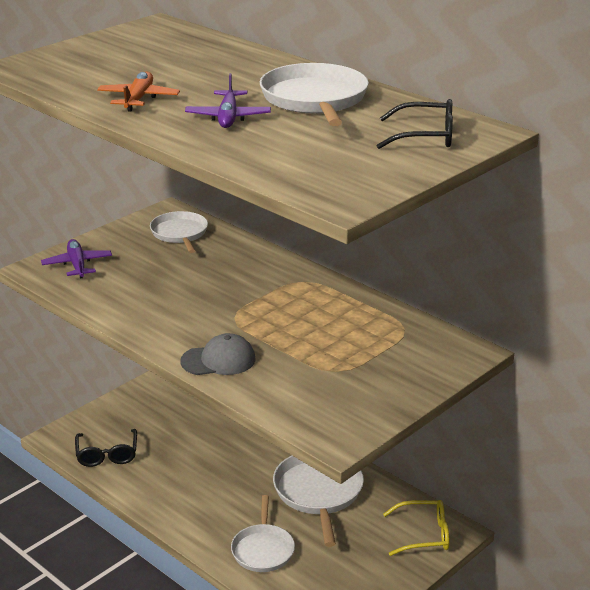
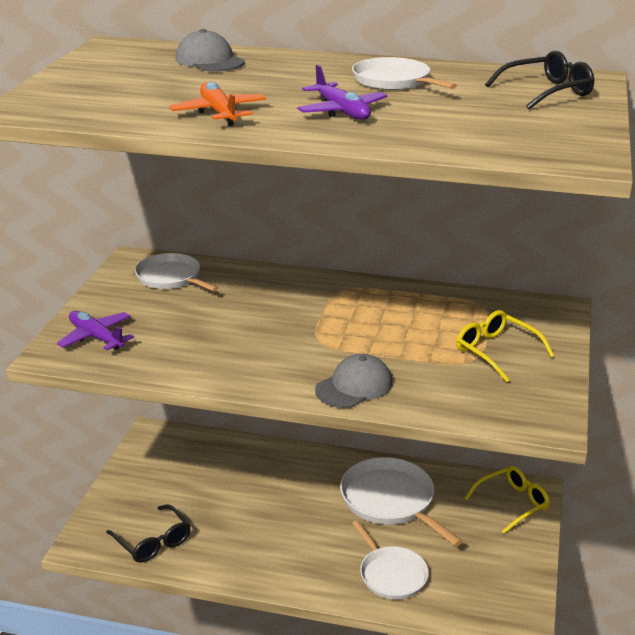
camera: 30 degrees left, 0 degrees up
(204, 52) = (209, 61): none -> grey cap
(315, 100) = (394, 81): white pan -> white pan, size x0.66
(367, 370) = (496, 352): none -> yellow glasses

